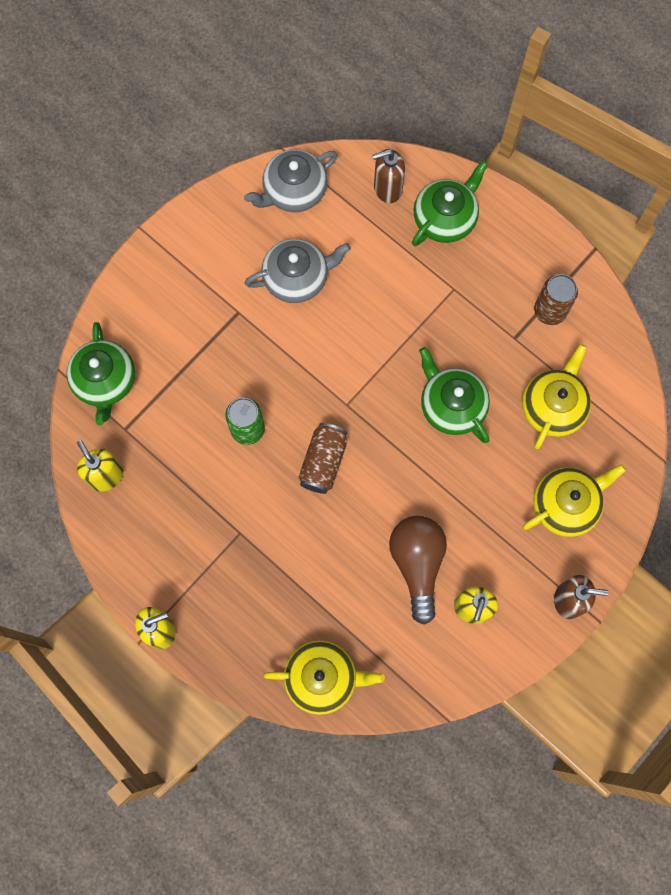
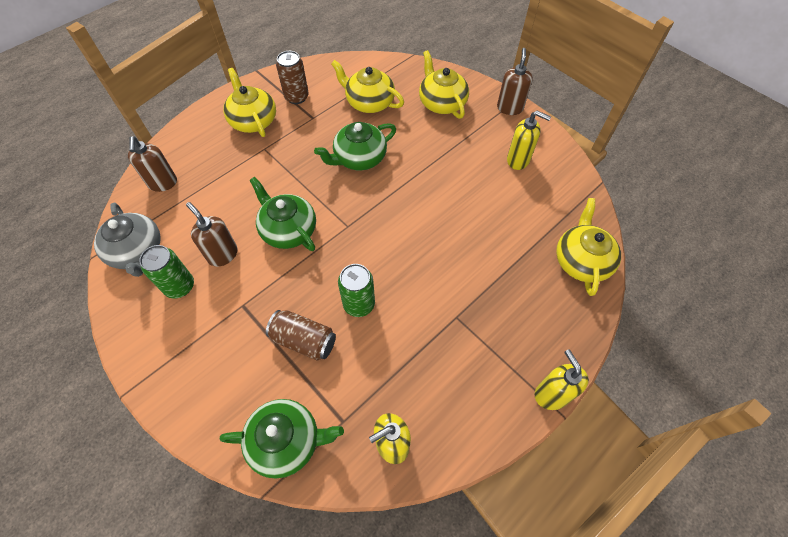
camera: 85 degrees left, 15 degrees down
(255, 245) = (179, 286): none -> green can
(297, 278) = (222, 254): grey teapot -> brown soap dispenser
(323, 462) = (396, 246): brown can -> brown can (304, 340)
(417, 564) = (484, 190): brown light bulb -> none
(445, 218) = (203, 148): green teapot -> green teapot (288, 230)
(499, 265) = (253, 120): none -> yellow teapot

